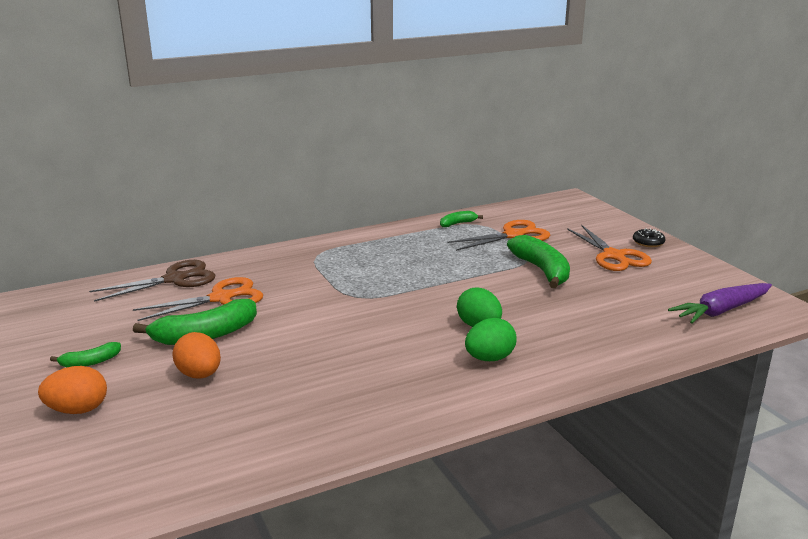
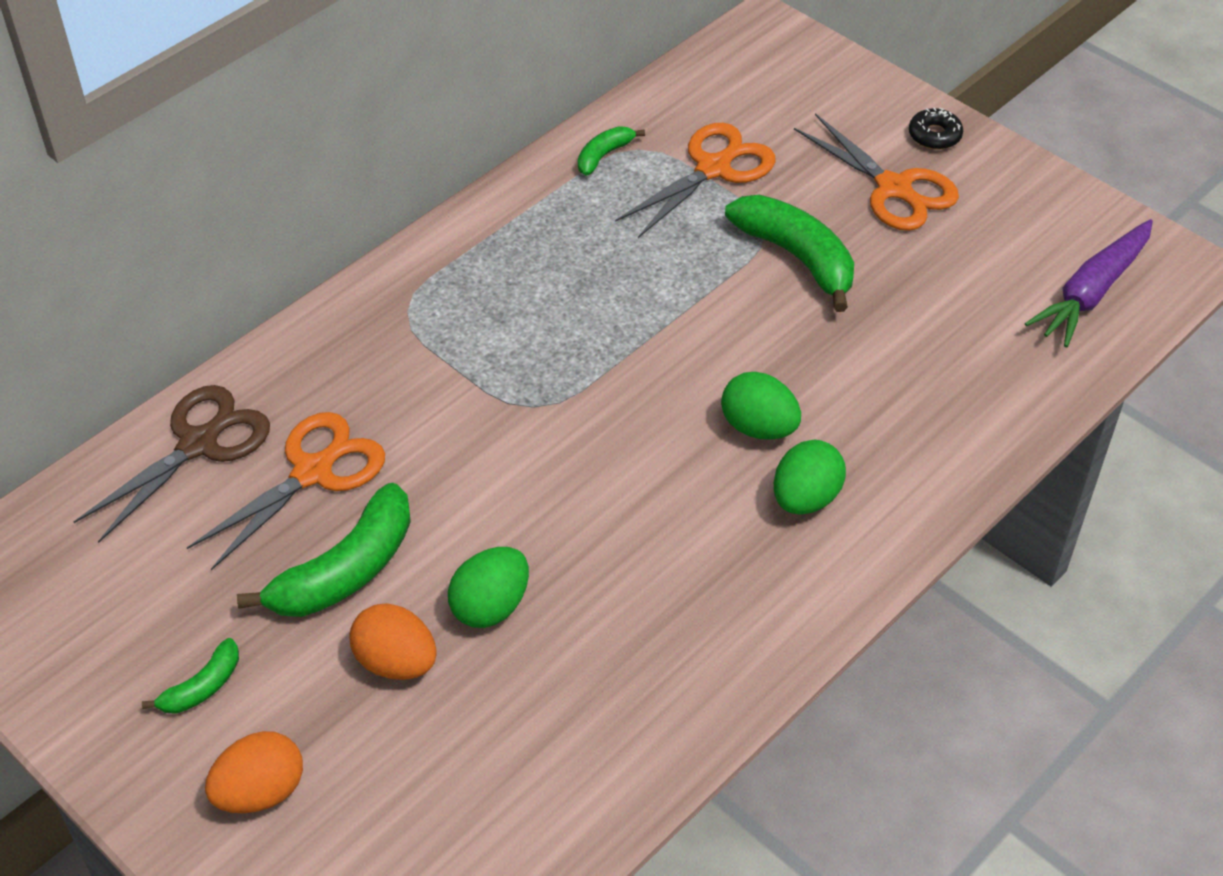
camera: 20 degrees left, 25 degrees up
(270, 364) = (490, 606): none -> green egg

